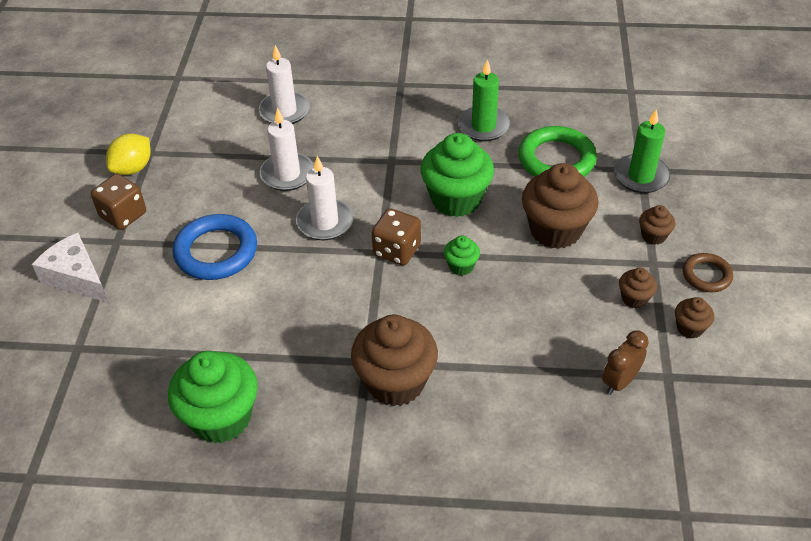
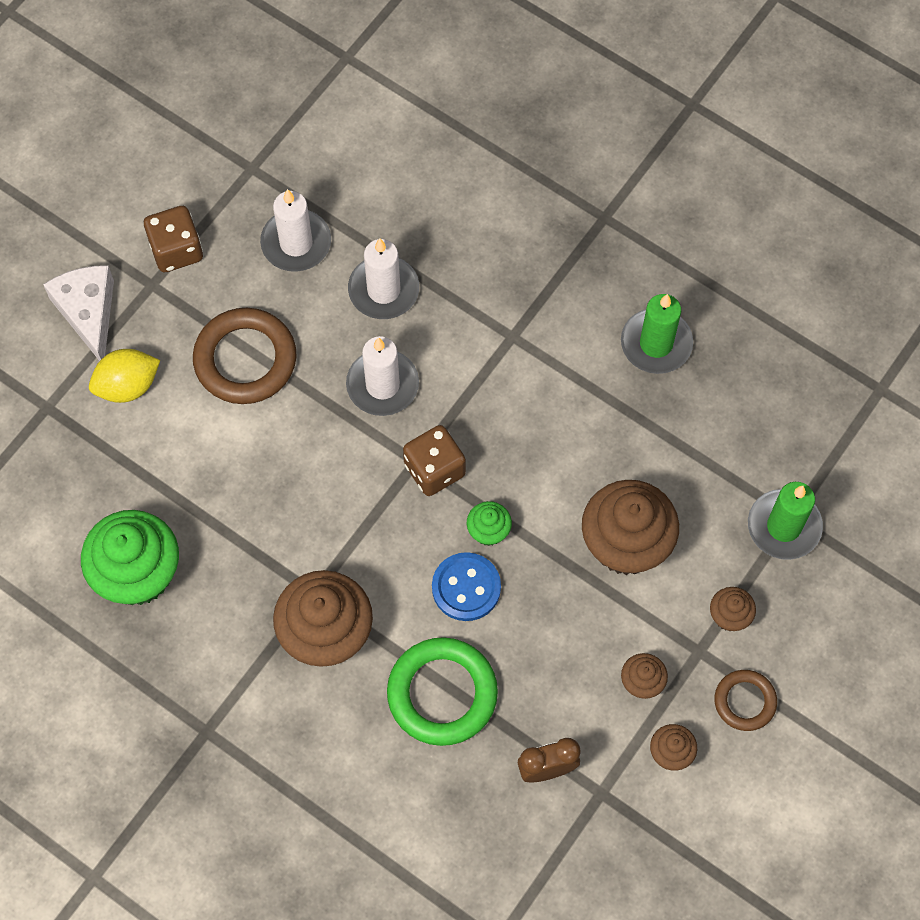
camera: 30 degrees right, 20 degrees up
(133, 168) = (221, 183): yellow lemon -> yellow lemon (128, 386)
(216, 251) = (245, 359): blue ring -> brown ring
(284, 111) = (439, 186): white candle -> white candle (296, 243)
(456, 199) = (546, 436): green cupcake -> none
(472, 304) = (466, 588): none -> blue button
(556, 159) = (704, 444): green ring -> green ring (442, 693)

